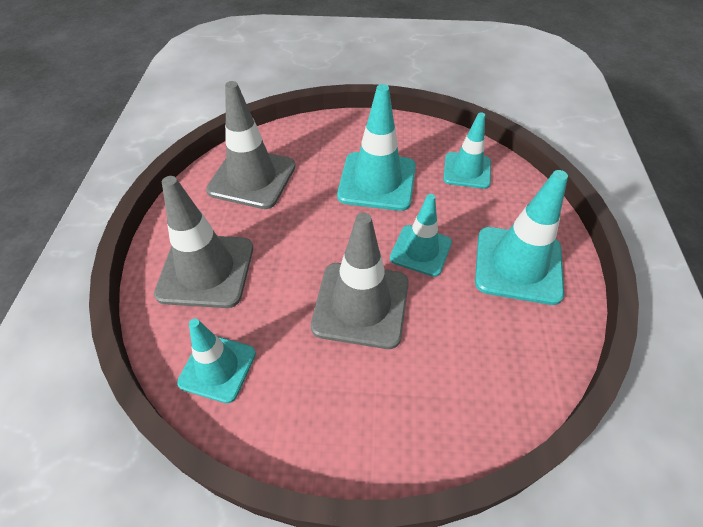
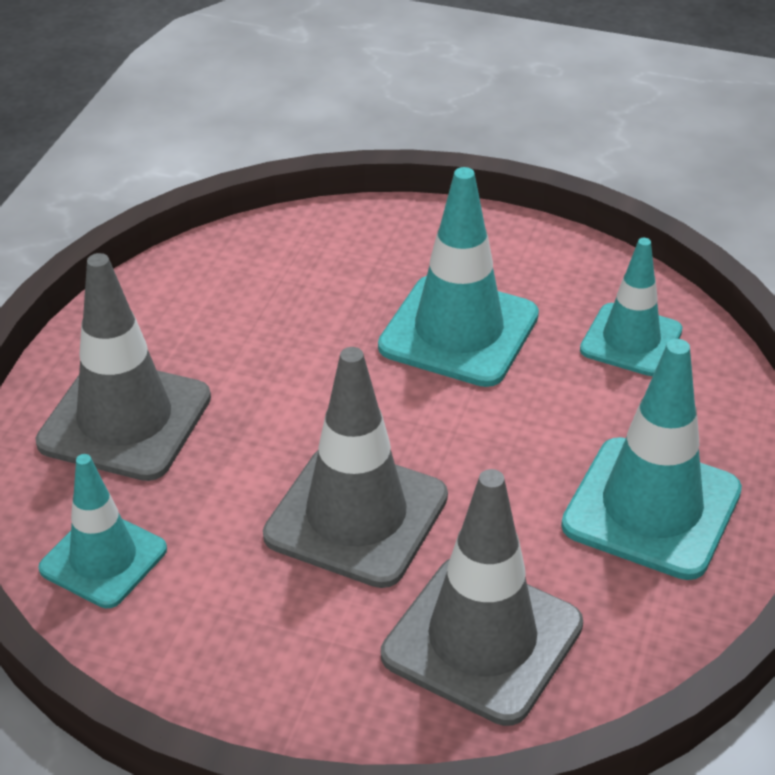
camera: 15 degrees right, 10 degrees down
(252, 178) = (243, 290): grey traffic cone -> grey traffic cone (482, 640)
(420, 250) = (490, 455): turquoise traffic cone -> none

